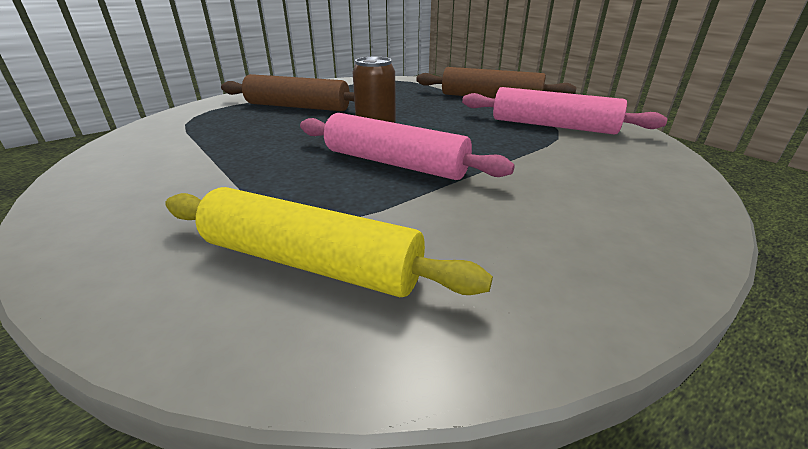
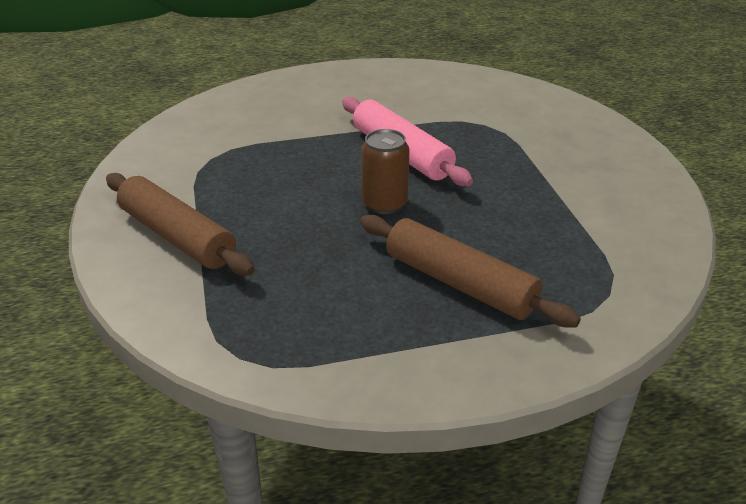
camera: 155 degrees left, 5 degrees up
(311, 262) = (487, 104): yellow rolling pin -> none
(553, 125) = (206, 163): pink rolling pin -> none

